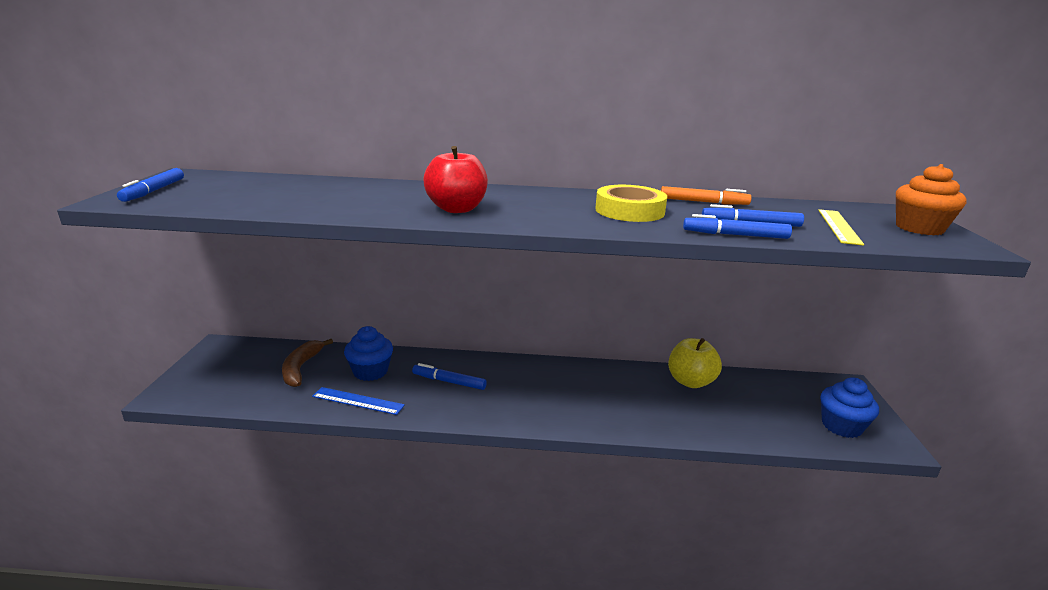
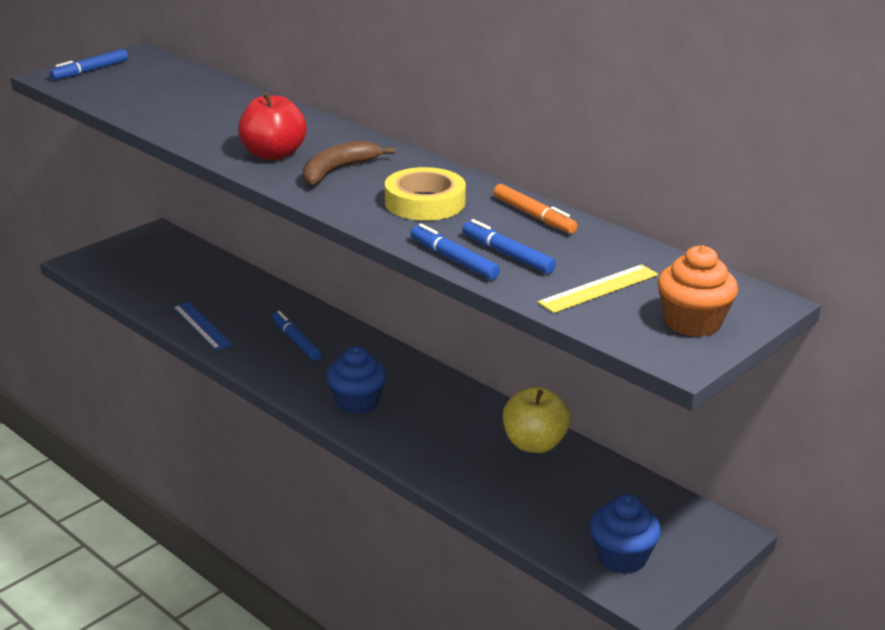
camera: 40 degrees right, 5 degrees up
(301, 368) = (194, 278): brown banana -> brown banana (338, 171)
(370, 371) = (244, 304): blue cupcake -> blue cupcake (357, 402)

